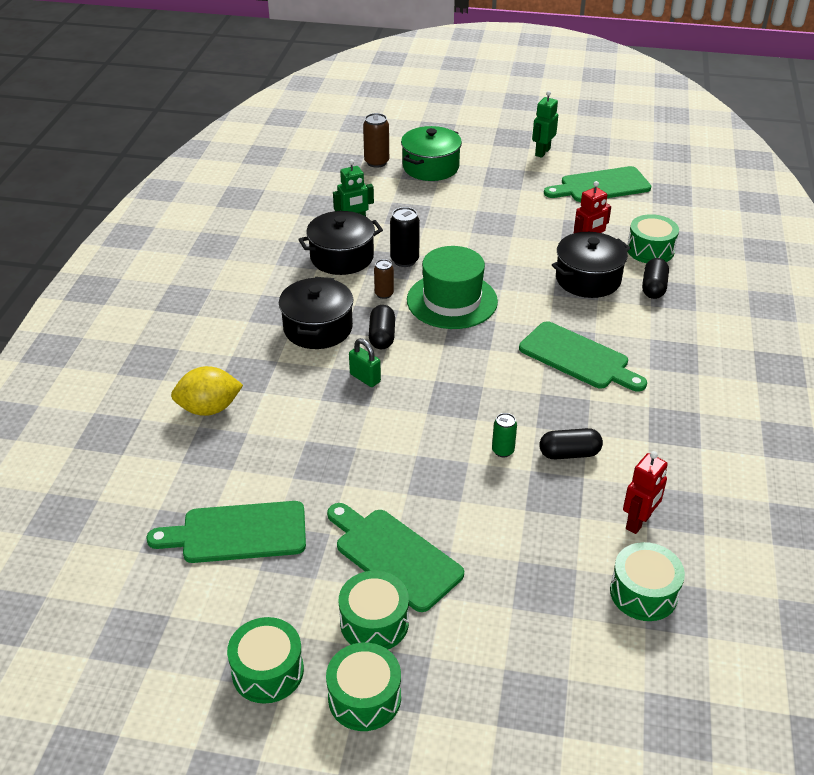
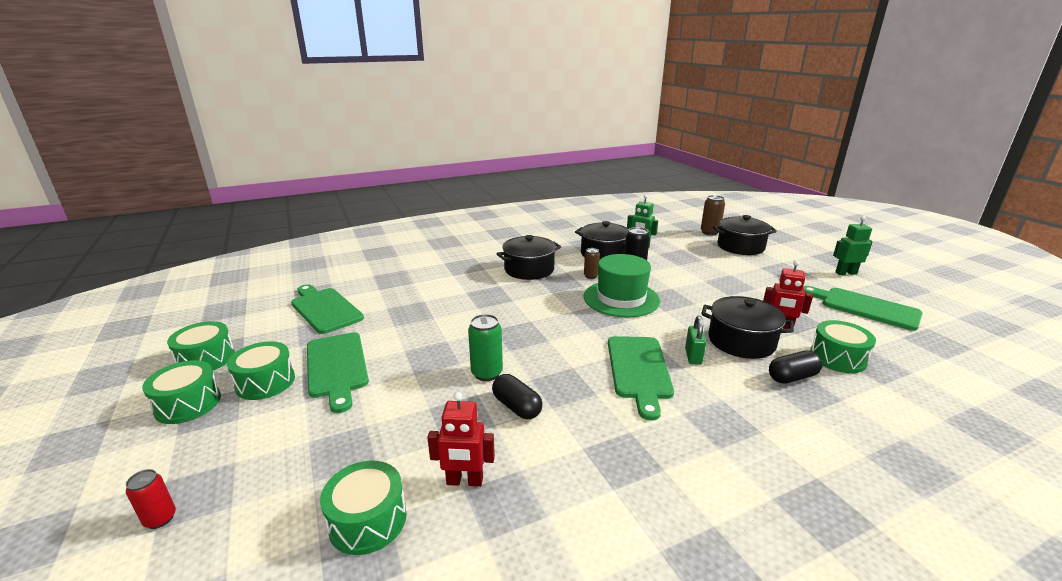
camera: 55 degrees right, 15 degrees down
(209, 408) = (423, 267): yellow lemon -> none
(365, 378) = (502, 298): green padlock -> green padlock (693, 356)
(382, 336) = (549, 289): black capsule -> none
(394, 556) = (337, 367): green cutting board -> green cutting board turned 150 degrees clockwise
(430, 167) = (740, 247): green pot -> black pot
(503, 451) = (487, 373): green can -> green can, size x1.55
(551, 732) = (160, 519): none -> red can

